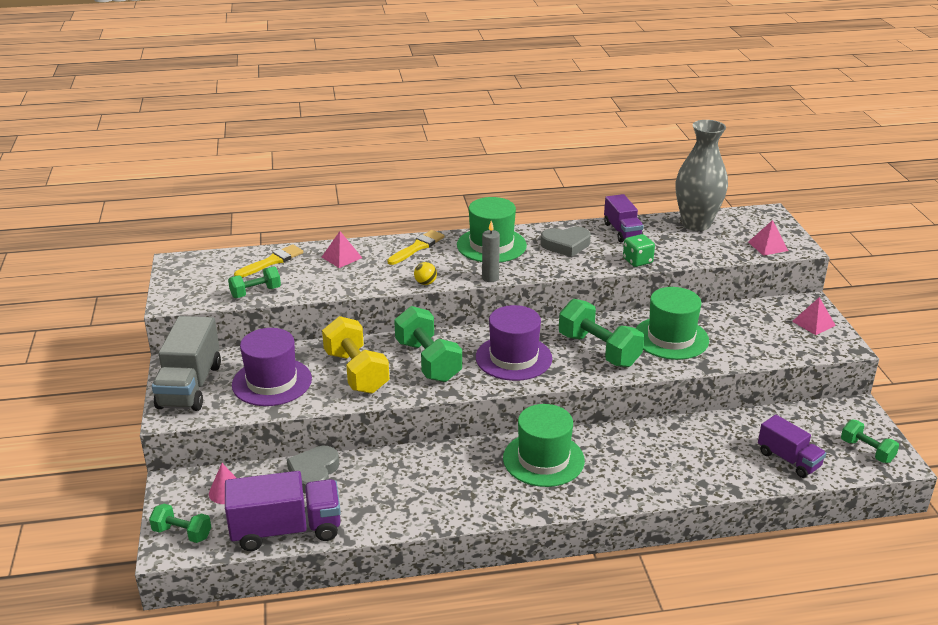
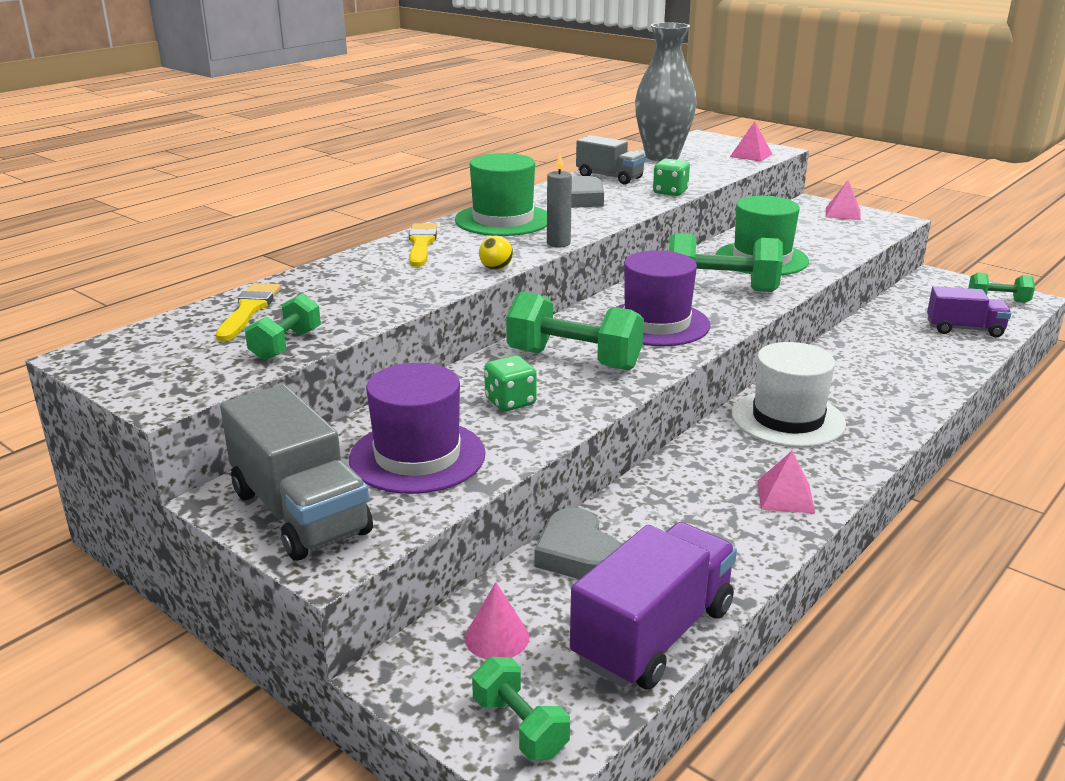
camera: 40 degrees left, 5 degrees down
(182, 533) = (520, 727): green dumbbell -> green dumbbell turned 75 degrees clockwise
(341, 257) = (342, 278): pink pyramid -> pink pyramid (785, 496)
(356, 372) = (510, 402): yellow dumbbell -> green dice
(543, 459) = (787, 419): green hat -> white hat
(622, 231) = (609, 177): purple truck -> grey truck

